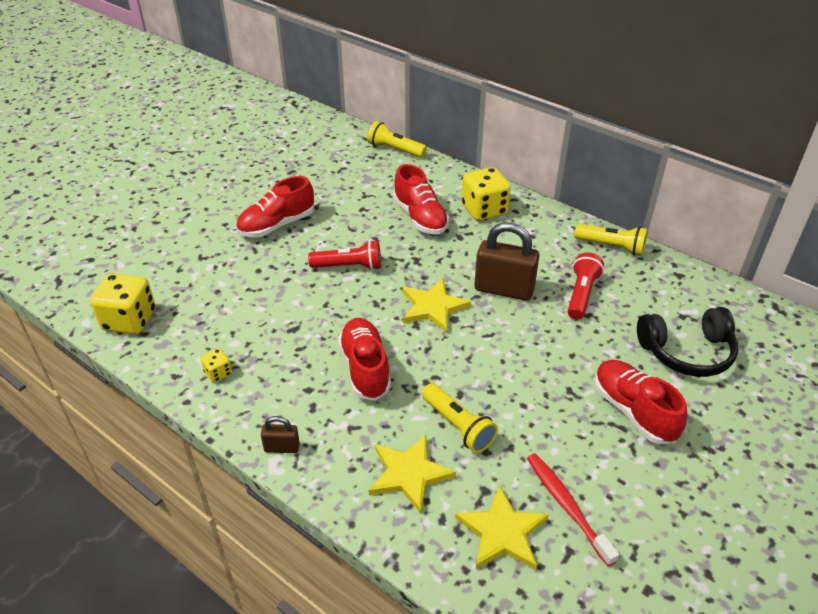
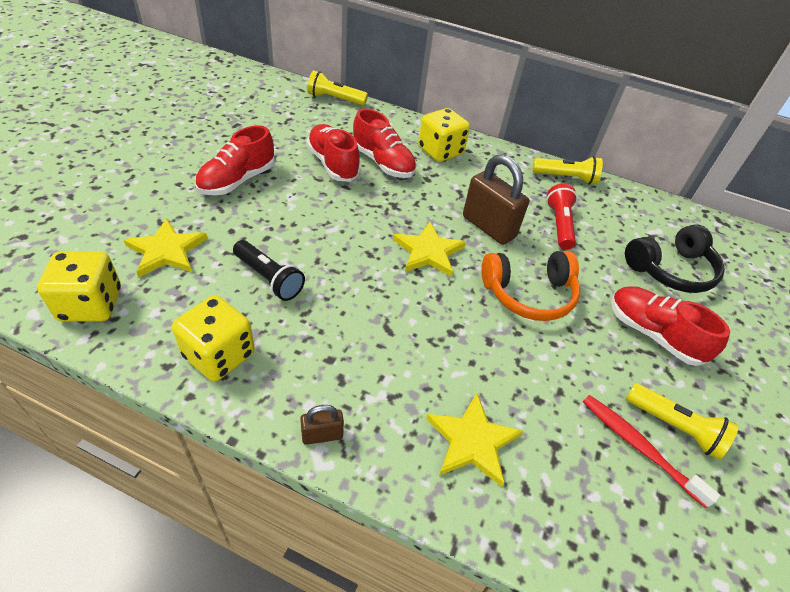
camera: 20 degrees left, 5 degrees up
(218, 373) = (219, 355): yellow dice -> yellow dice, size x2.07
(278, 315) = (269, 278): none -> black flashlight
(349, 266) = (328, 217): red flashlight -> none
(365, 368) = (383, 326): red shoe -> red shoe (333, 164)
(458, 426) = (501, 376): yellow flashlight -> yellow flashlight (674, 427)
(502, 532) = (591, 490): yellow star -> yellow star (167, 250)
(504, 289) = (488, 227): brown padlock -> brown padlock turned 45 degrees clockwise
(518, 357) = (529, 294): none -> orange headphones

